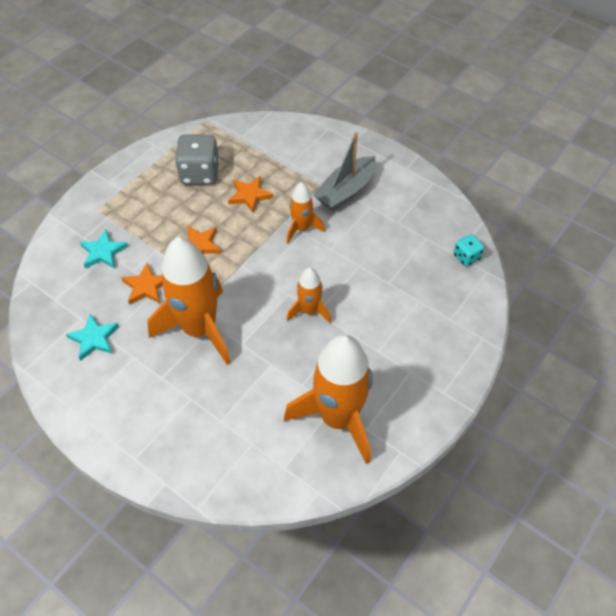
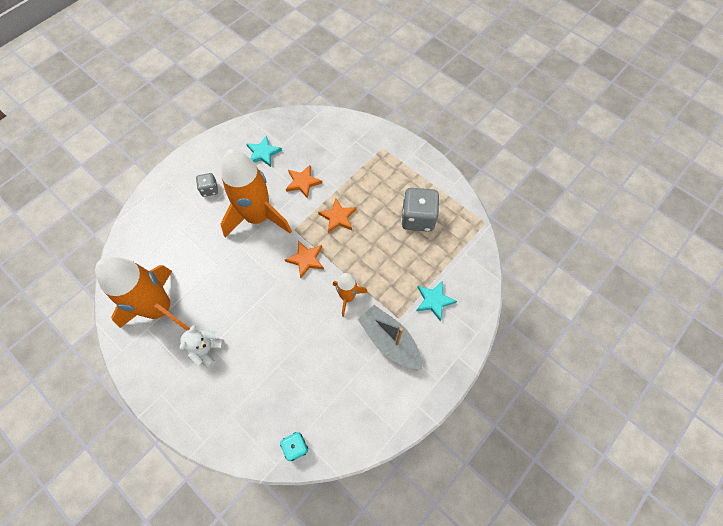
camera: 95 degrees right, 10 degrees up
(103, 252) = (339, 154): turquoise star -> turquoise star (434, 300)
(154, 396) = (209, 189): none -> grey dice
(250, 195) = (389, 257): orange star -> orange star (306, 259)
(309, 311) = (260, 296): orange rocket -> none
(383, 354) = (207, 350): none -> white teddy bear

